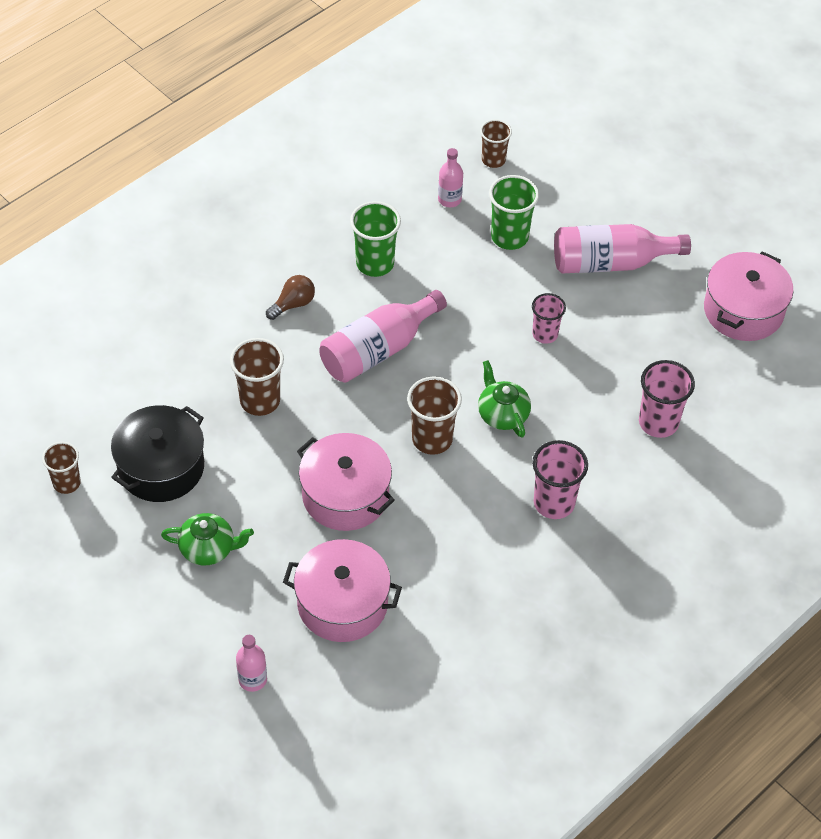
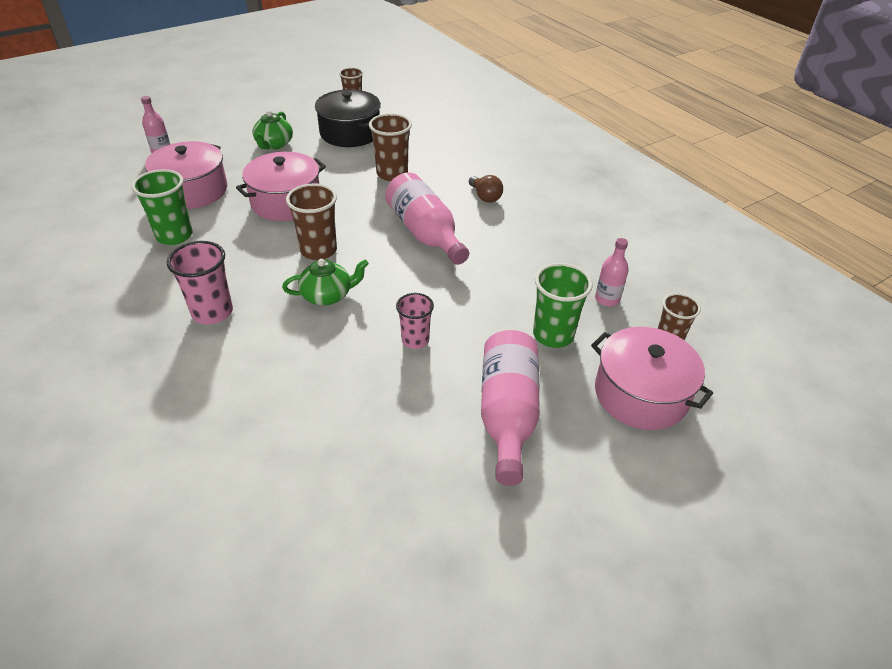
camera: 100 degrees right, 10 degrees down
(375, 263) = (525, 243): green cup -> green cup (174, 236)
(658, 422) = (266, 410): pink cup -> none
(743, 310) = (405, 543): pink pot -> pink pot (641, 394)

